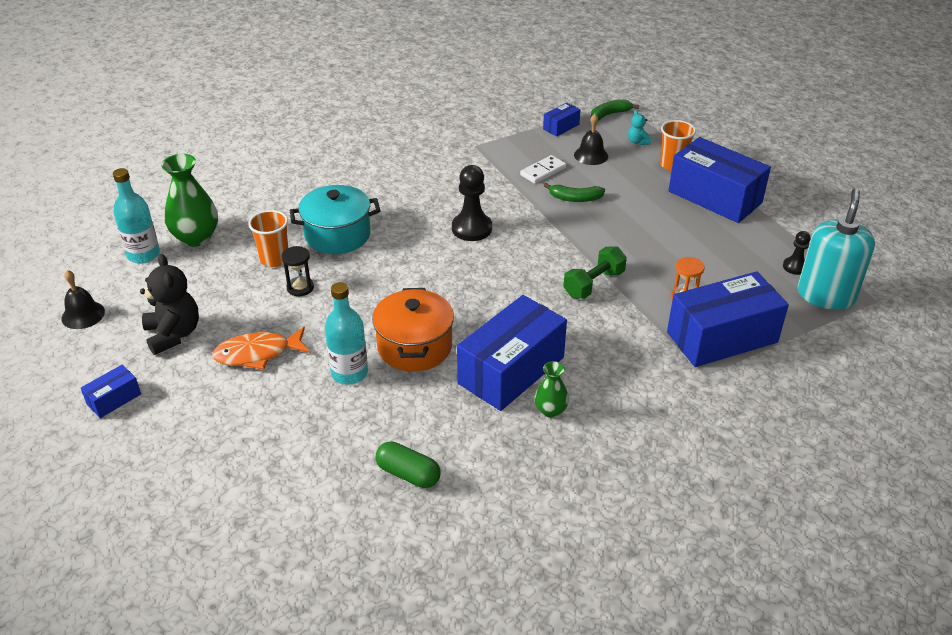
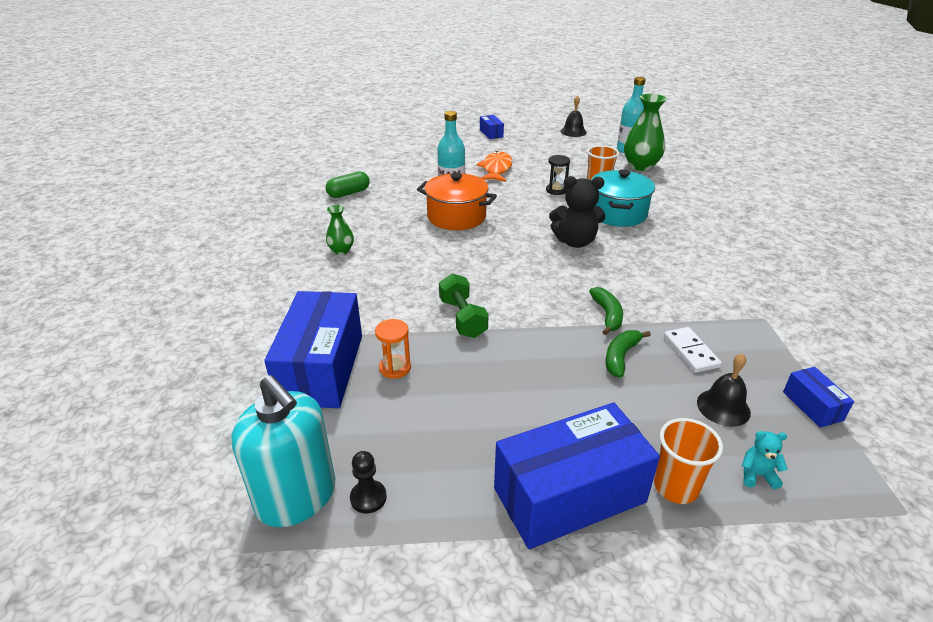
camera: 115 degrees right, 5 degrees down
(173, 334) = (535, 150): black teddy bear -> black teddy bear (575, 242)
(472, 228) = (594, 275): black pawn -> none
(511, 370) = (396, 246): blue box -> none
(609, 114) = (856, 477): green banana -> green banana (607, 315)

